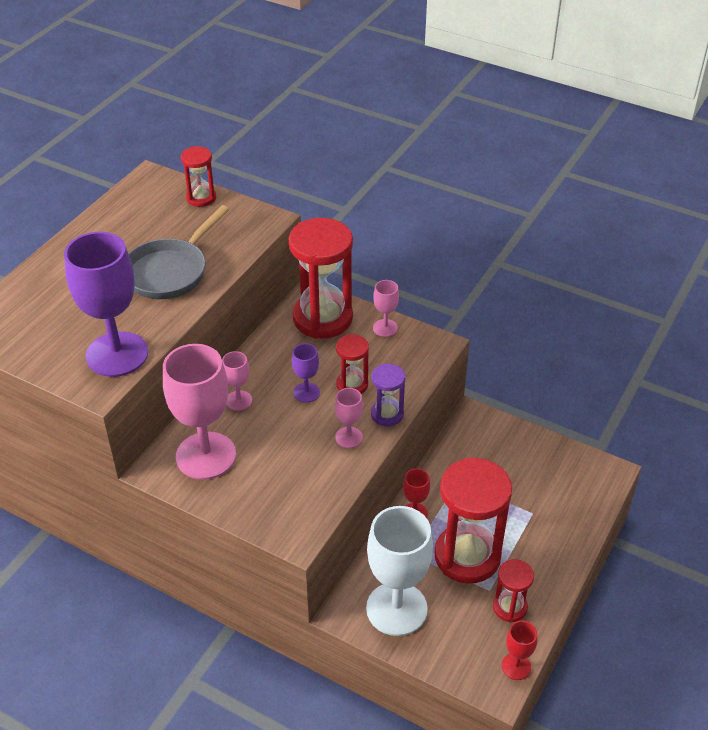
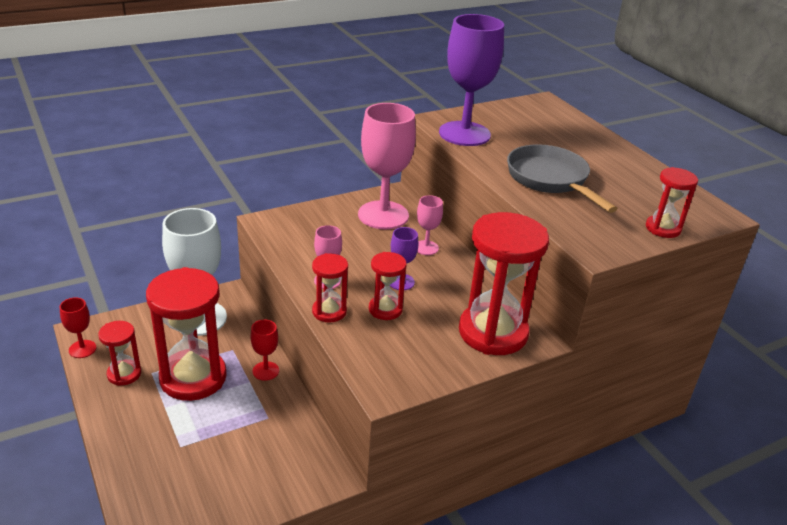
camera: 120 degrees right, 10 degrees down
(385, 328) = (443, 366): pink goblet -> none
(387, 414) = (329, 311): purple hourglass -> red hourglass

